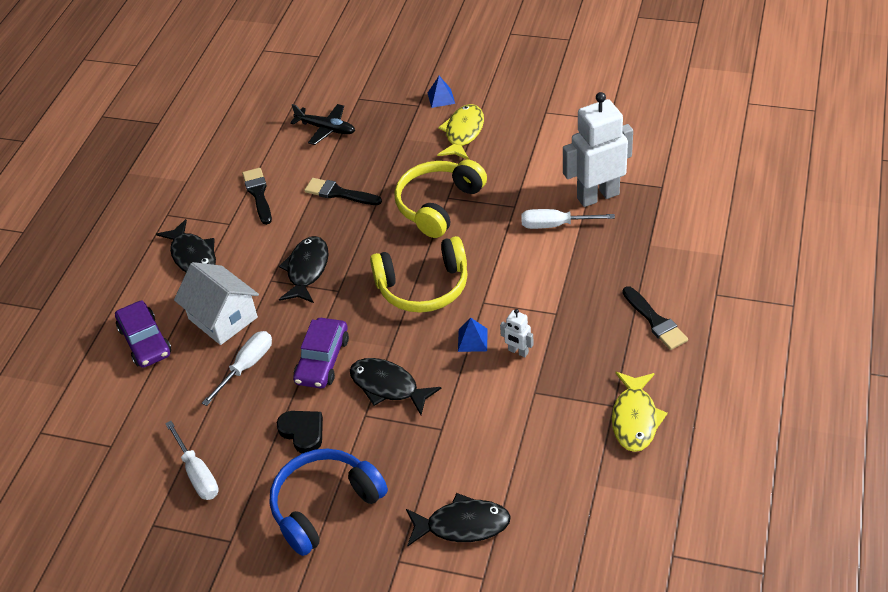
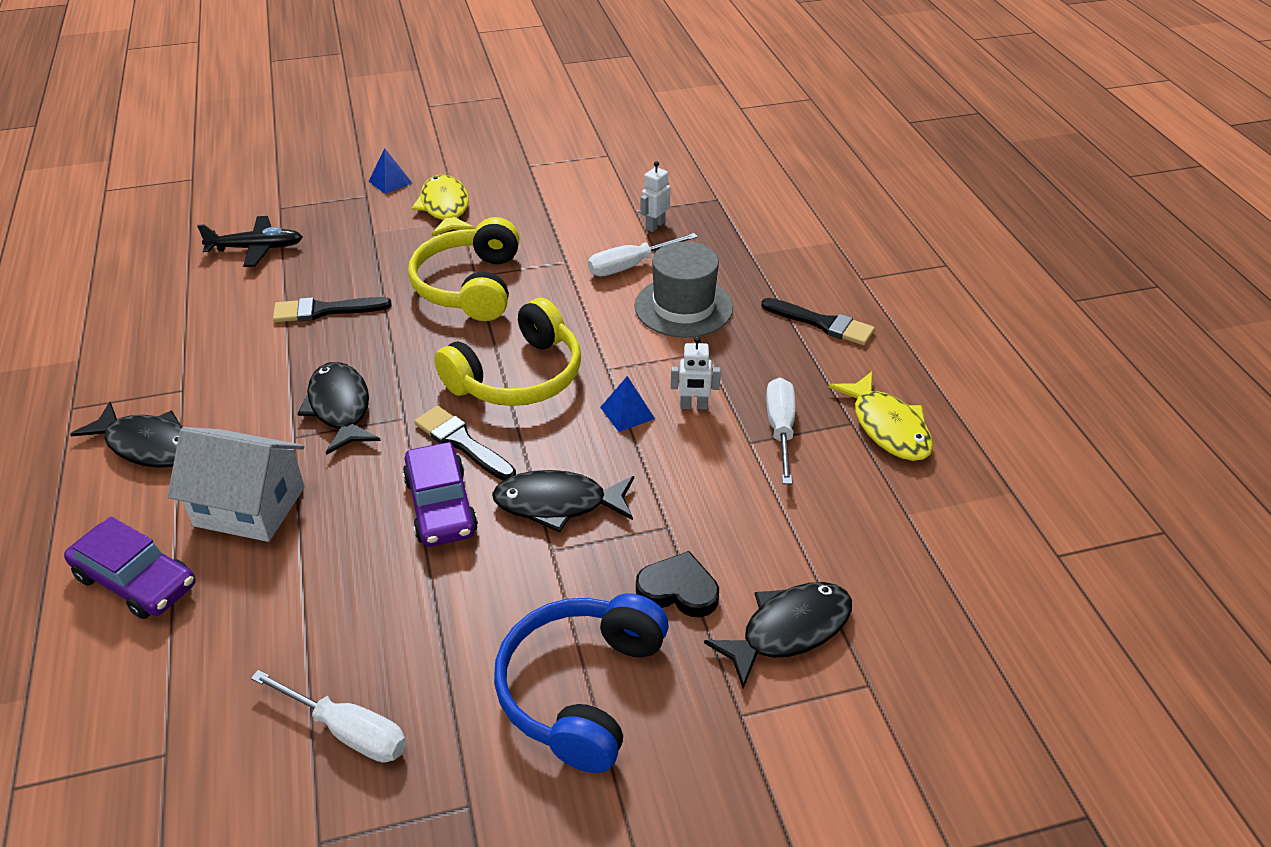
camera: 35 degrees left, 5 degrees down
(246, 366) = (330, 554): white screwdriver -> white screwdriver (780, 429)
(258, 194) = (205, 343): black brush -> black brush (462, 443)
(303, 432) = (477, 606): black heart -> black heart (678, 590)
(567, 272) = (683, 307): none -> grey hat
(597, 196) = (655, 226): white robot -> white robot, size x0.44

